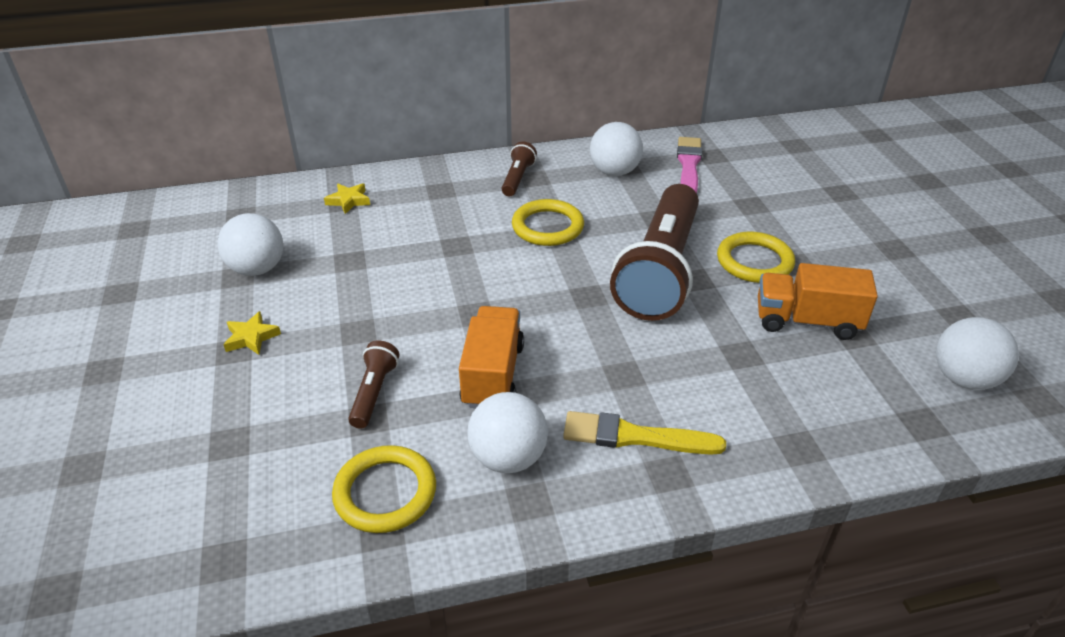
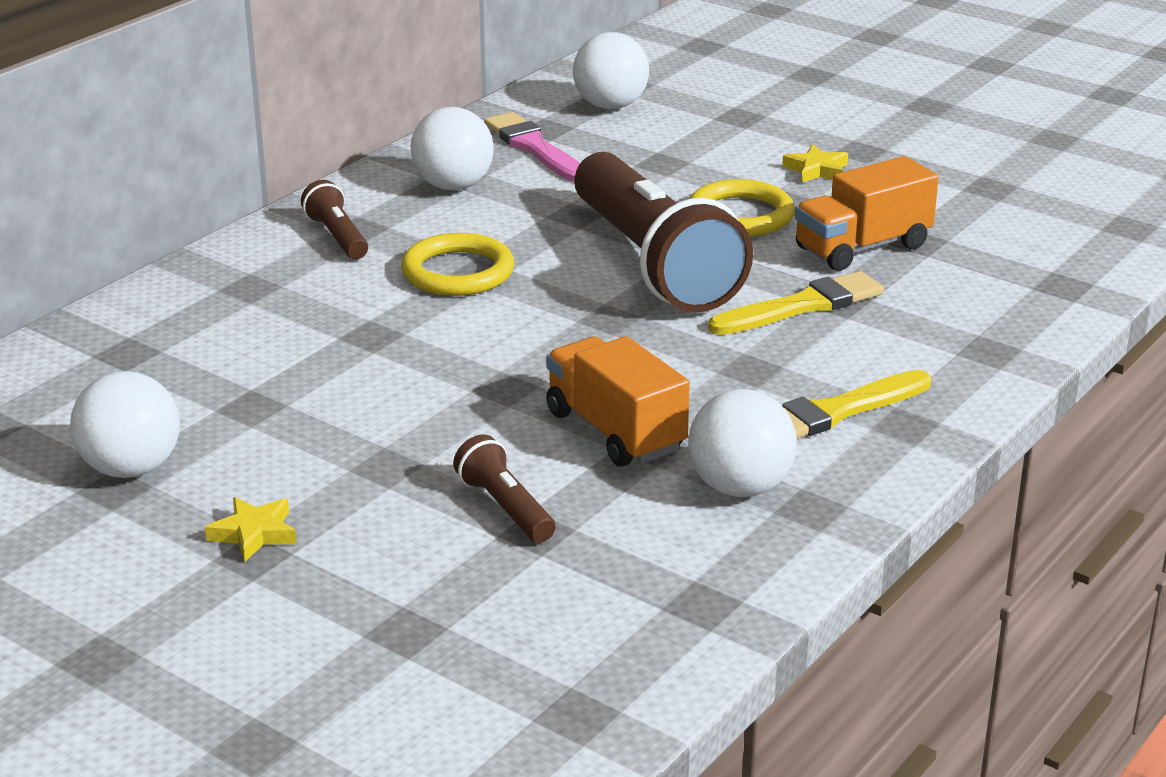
camera: 40 degrees left, 10 degrees down
(348, 201) = (134, 347): yellow star -> yellow star (816, 170)
(385, 492) = (659, 576): yellow ring -> none
(712, 345) = (802, 306): none -> yellow brush
(964, 379) = (1053, 236): white ball -> white ball (610, 106)

